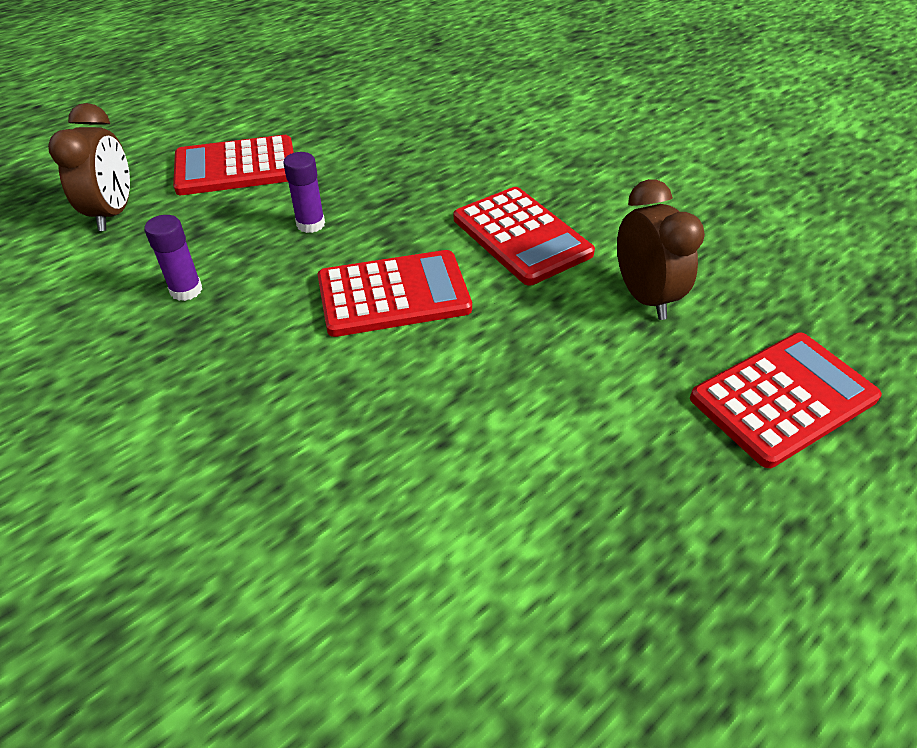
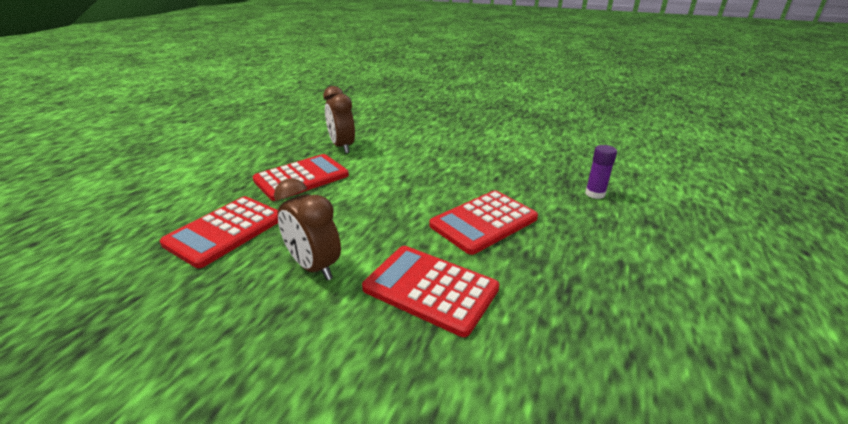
camera: 155 degrees right, 15 degrees down
(113, 213) = (717, 217): brown clock -> brown clock (342, 147)
(236, 167) = (728, 278): red calculator -> red calculator (301, 178)
(310, 224) = (592, 249): purple glue stick -> none

